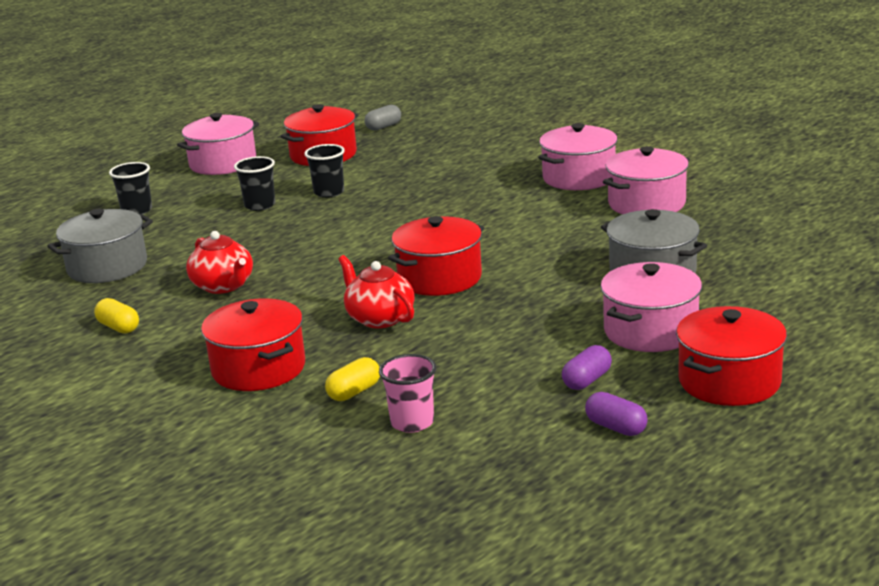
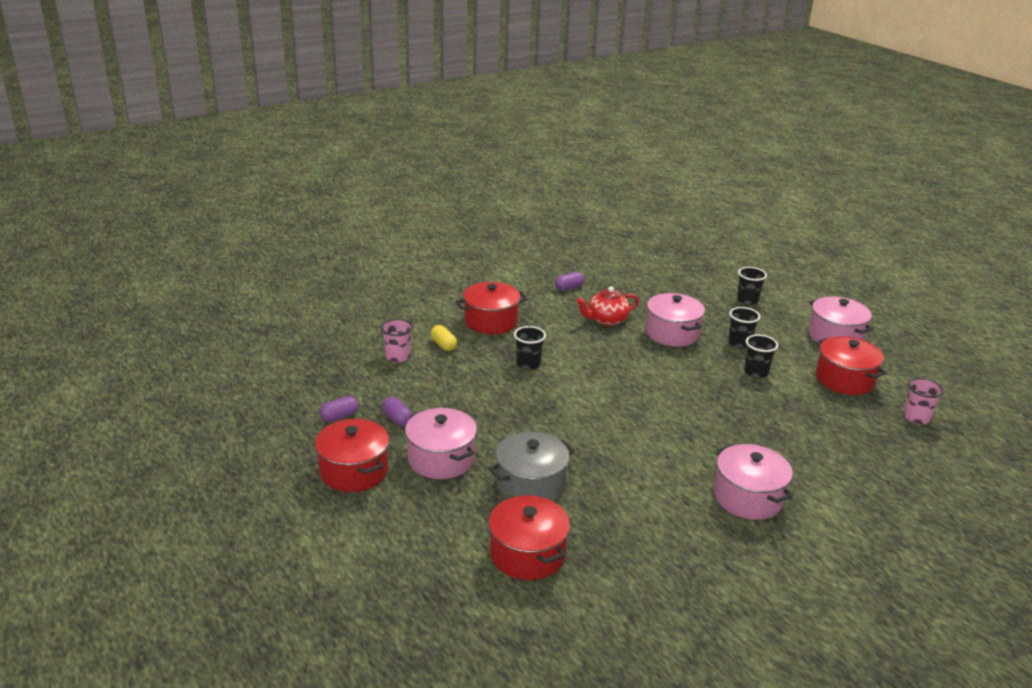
camera: 100 degrees right, 5 degrees up
(107, 267) = (656, 288): grey pot -> none
(119, 327) = (569, 288): yellow capsule -> purple capsule
(379, 318) = (528, 364): red teapot -> black cup
(383, 127) = (916, 418): grey capsule -> pink cup
(439, 278) = (574, 394): red pot -> red pot (527, 554)
(646, 204) = (669, 520): pink pot -> pink pot (672, 333)

